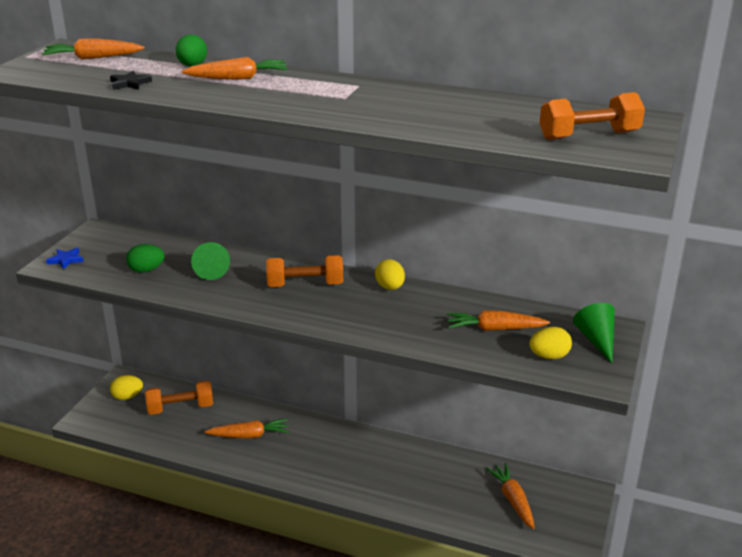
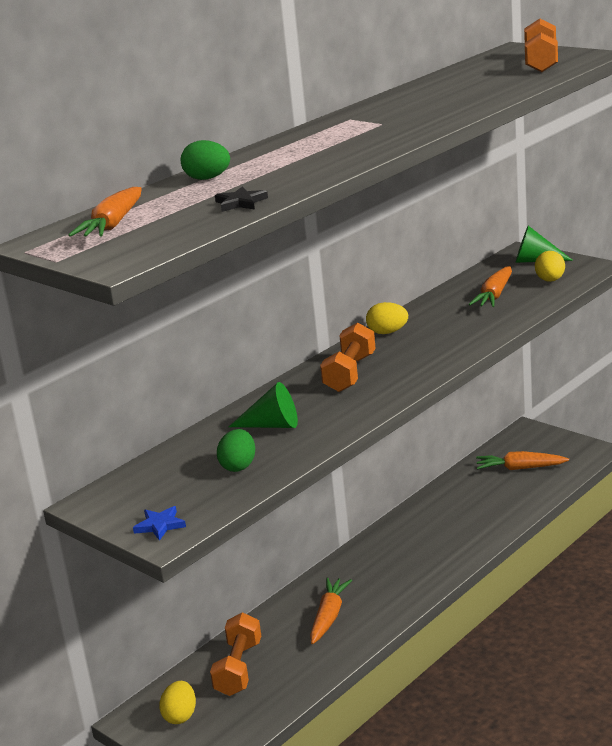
camera: 65 degrees left, 5 degrees down
(237, 78) = (275, 160): orange carrot -> none

